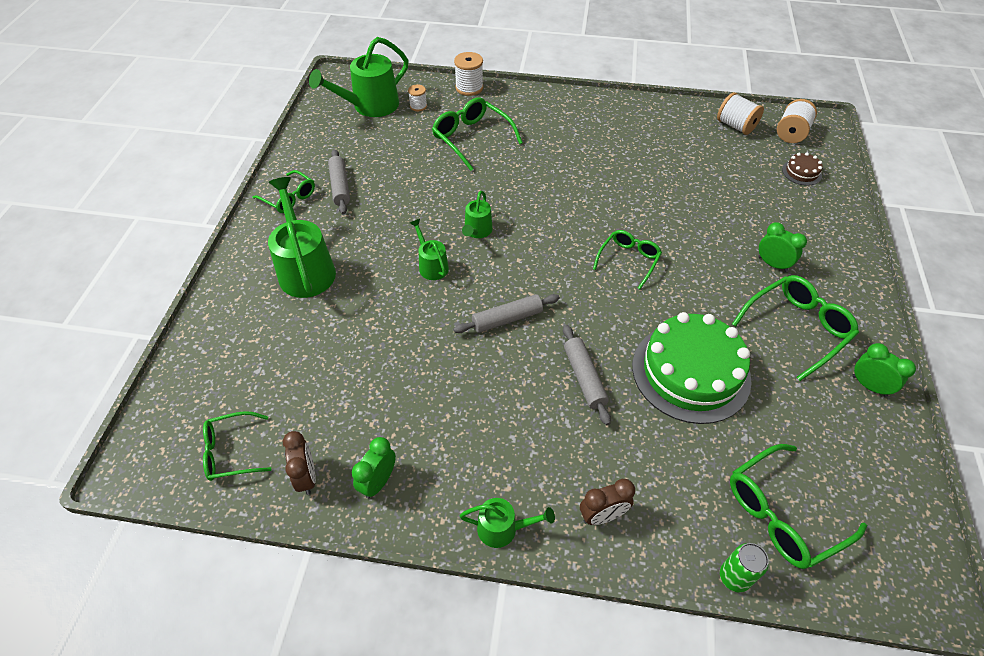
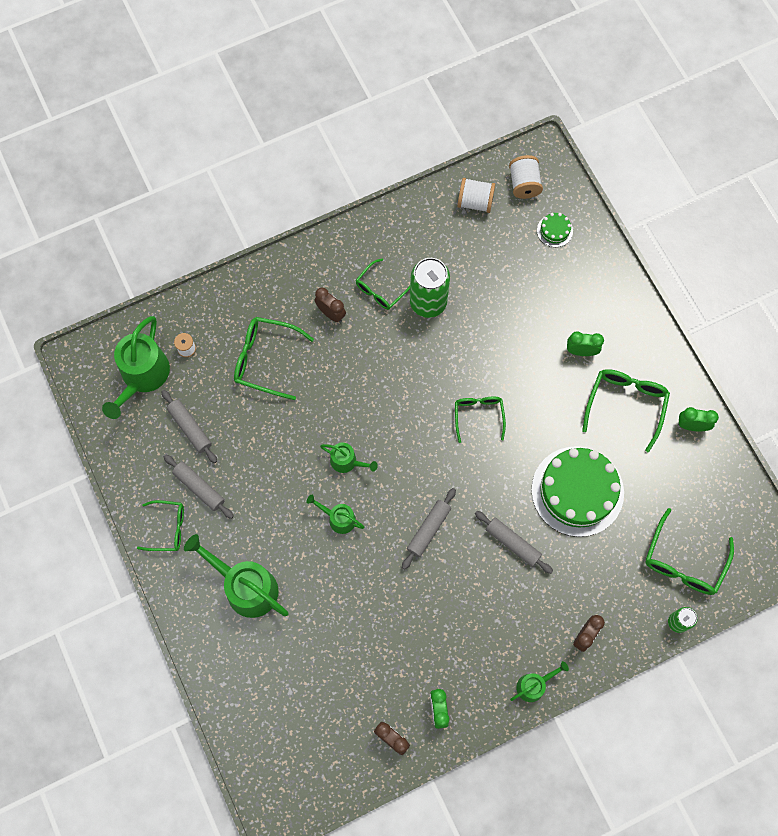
camera: 35 degrees left, 20 degrees up
(231, 452) = (328, 758): green glasses -> green glasses (380, 290)
(372, 149) = (190, 428): none -> grey rolling pin
(469, 88) = (214, 294): white spool -> none
(477, 231) = (347, 462): green watering can -> green watering can turned 45 degrees counterclockwise
(551, 136) = (331, 313): none -> brown clock
(642, 166) = (428, 302): none -> green can
(801, 172) = (554, 230): brown cake -> green cake

